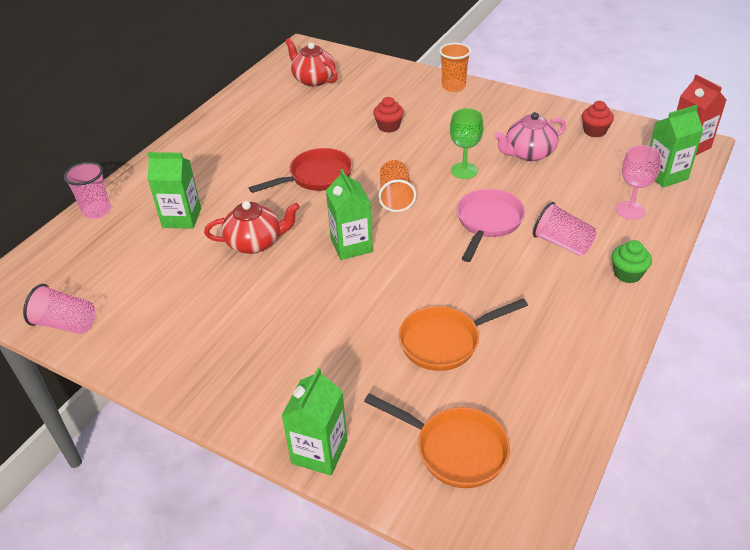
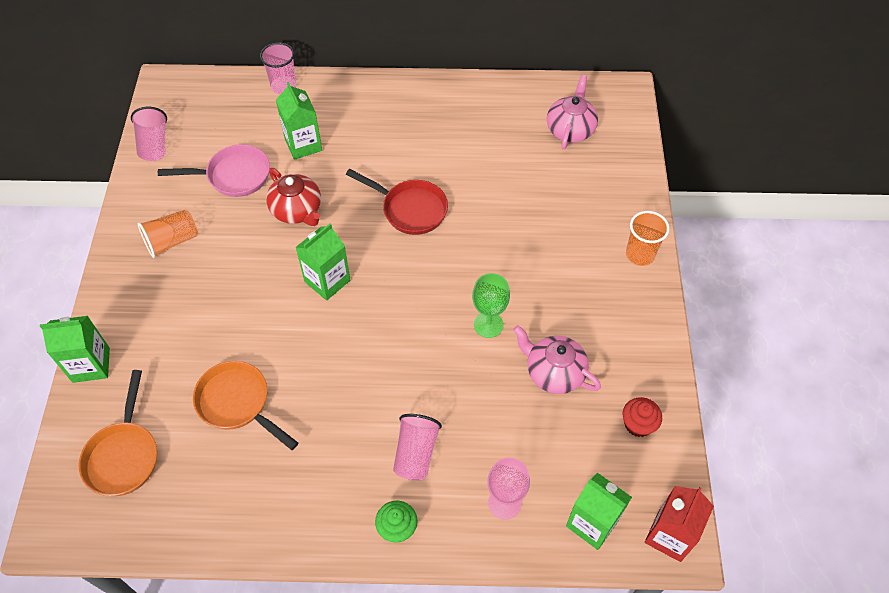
camera: 60 degrees right, 15 degrees up
(313, 79) = (570, 129): red teapot -> pink teapot
(388, 126) = (526, 229): red cupcake -> none
(395, 197) = (414, 284): orange cup -> orange cup (172, 241)
(487, 222) = (415, 376): pink pan -> pink pan (233, 176)

